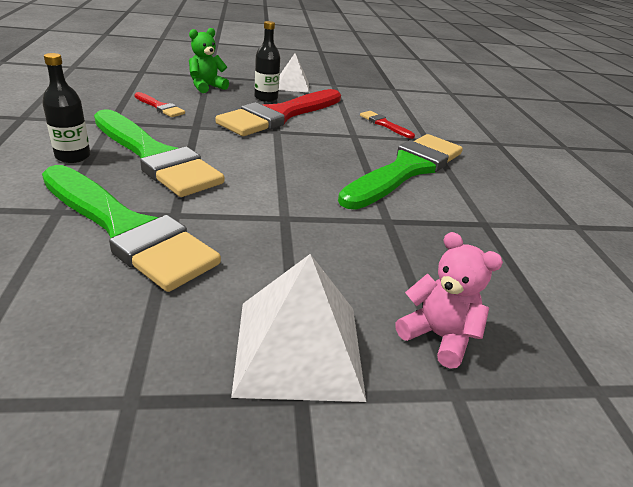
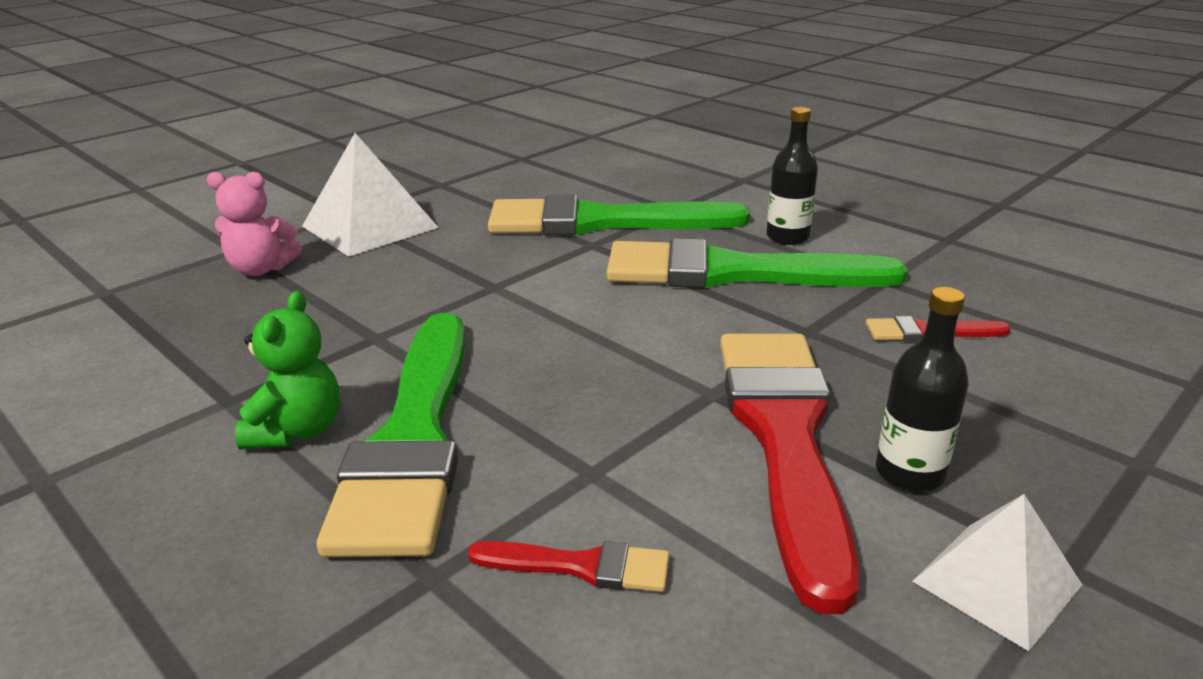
camera: 145 degrees right, 5 degrees down
(206, 87) = (1037, 424): green teddy bear -> green teddy bear (297, 431)

